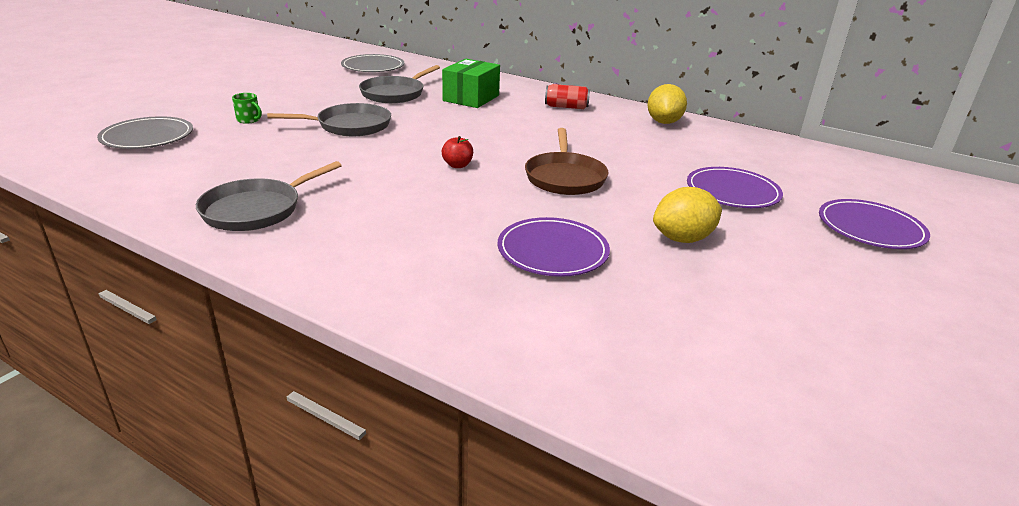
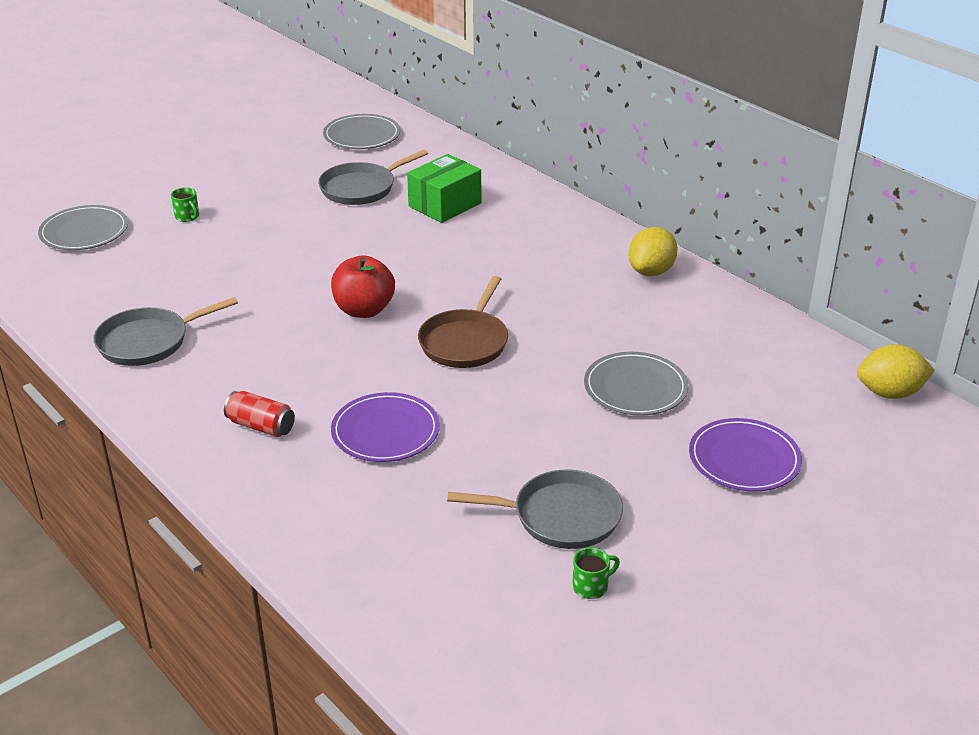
camera: 20 degrees right, 5 degrees up
(350, 126) = (285, 237): grey pan -> grey pan (561, 516)
(457, 165) = (364, 310): red apple -> red apple, size x1.86
(566, 107) = (549, 232): red can -> red can (261, 426)
(682, 239) = (524, 438): yellow lemon -> yellow lemon (889, 393)
(732, 191) = (635, 388): purple plate -> grey plate
(876, 354) = (591, 587): none -> green mug

